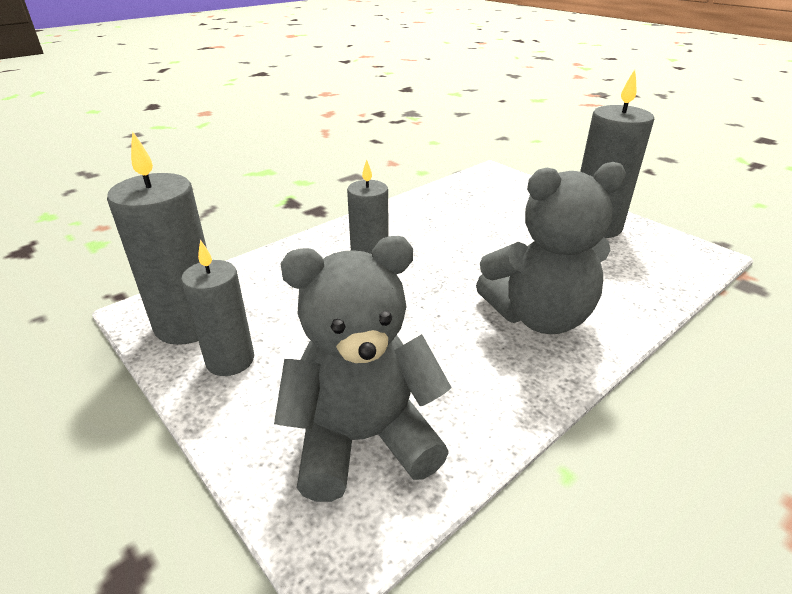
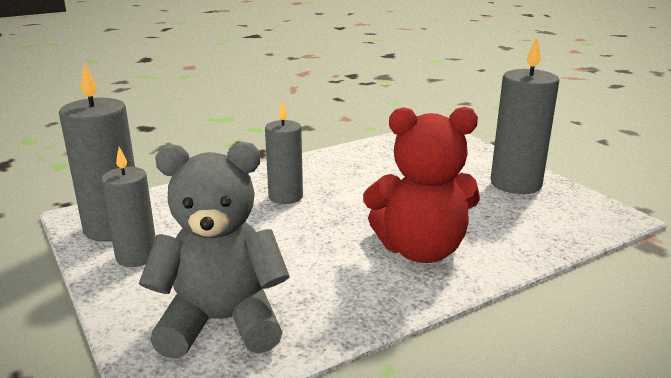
camera: 10 degrees right, 10 degrees down
(538, 316) = (420, 250): grey teddy bear -> red teddy bear

